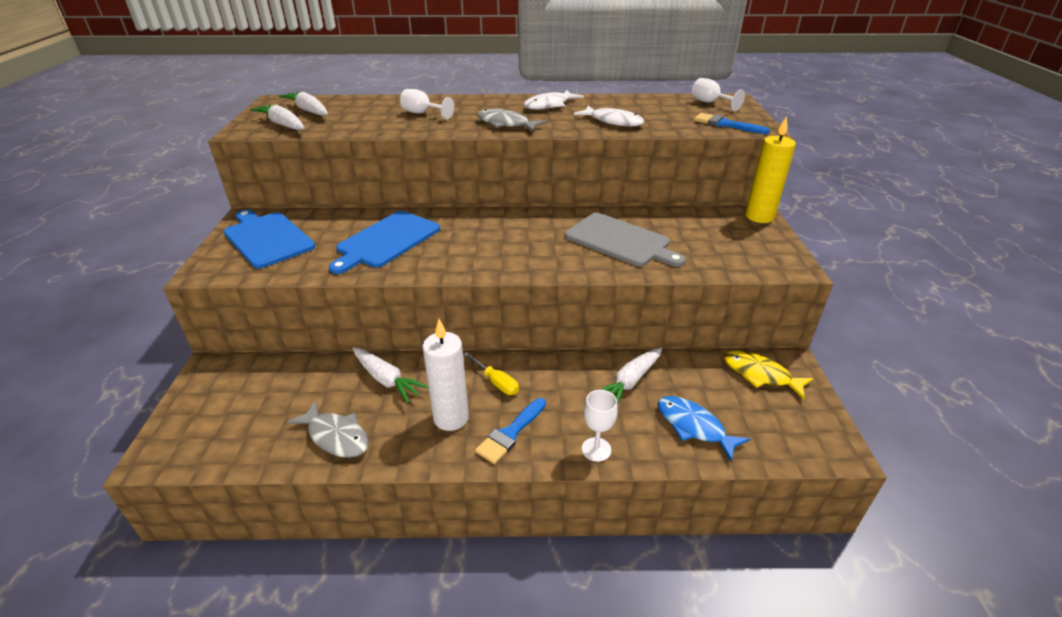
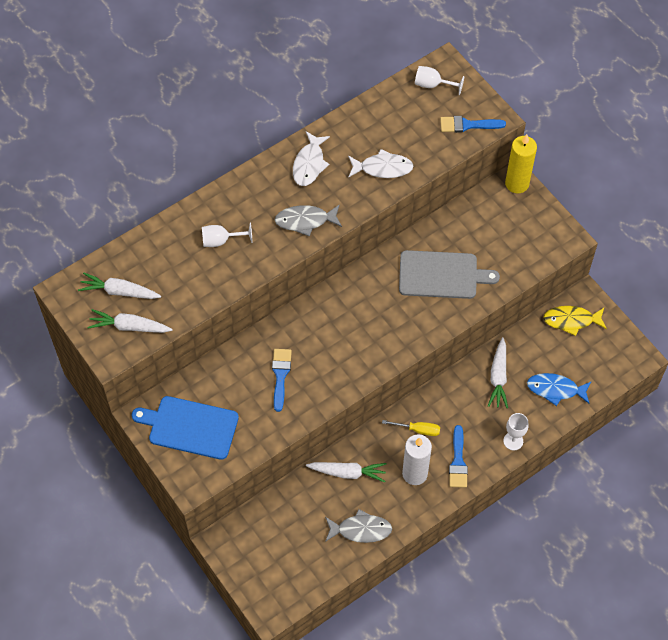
camera: 35 degrees left, 25 degrees up
(386, 241) = (280, 375): blue cutting board -> blue brush

